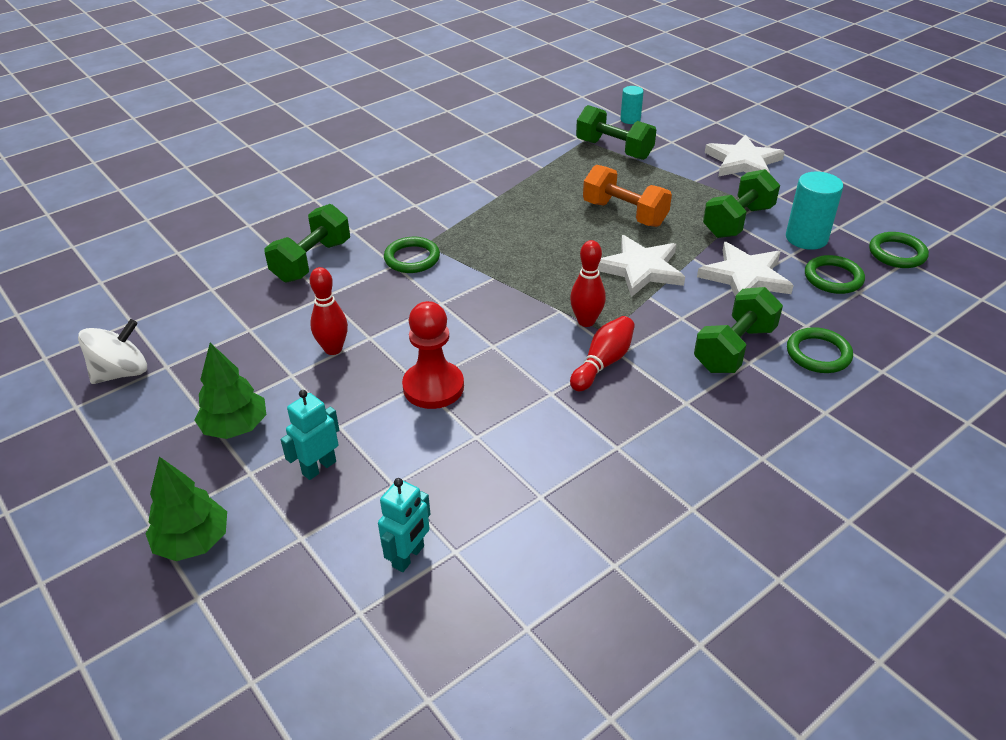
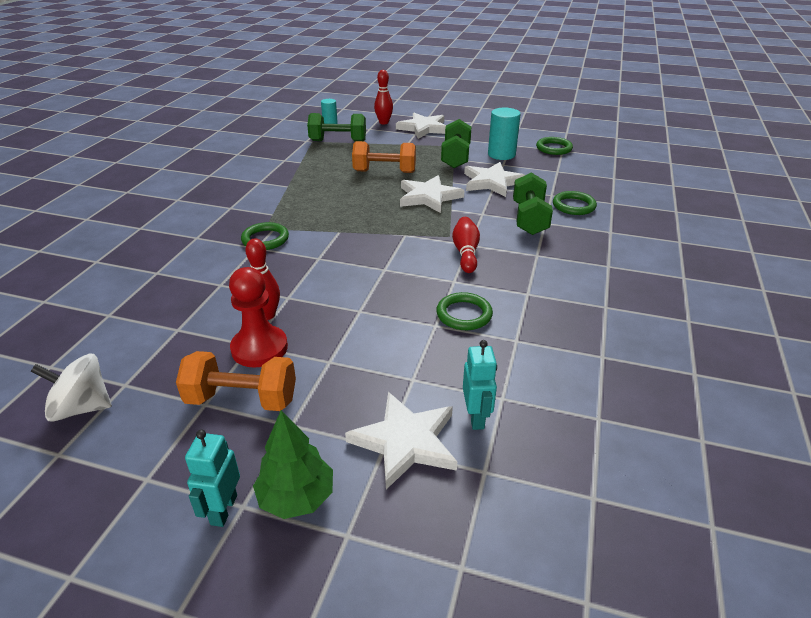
camera: 35 degrees left, 5 degrees down
(121, 373) = (81, 407): white spinning top -> white spinning top turned 105 degrees counterclockwise
(235, 427) = (242, 399): green tree -> orange dumbbell
(312, 261) = (183, 266): green dumbbell -> none
(319, 467) = (344, 394): turquoise robot -> turquoise robot (223, 510)
(323, 543) = (405, 441): none -> white star
(433, 387) = (371, 308): red pawn -> red pawn (259, 348)
(586, 321) = (429, 235): red bowling pin -> red bowling pin (384, 122)
(833, 278) = (537, 169): green ring -> green ring (464, 314)

